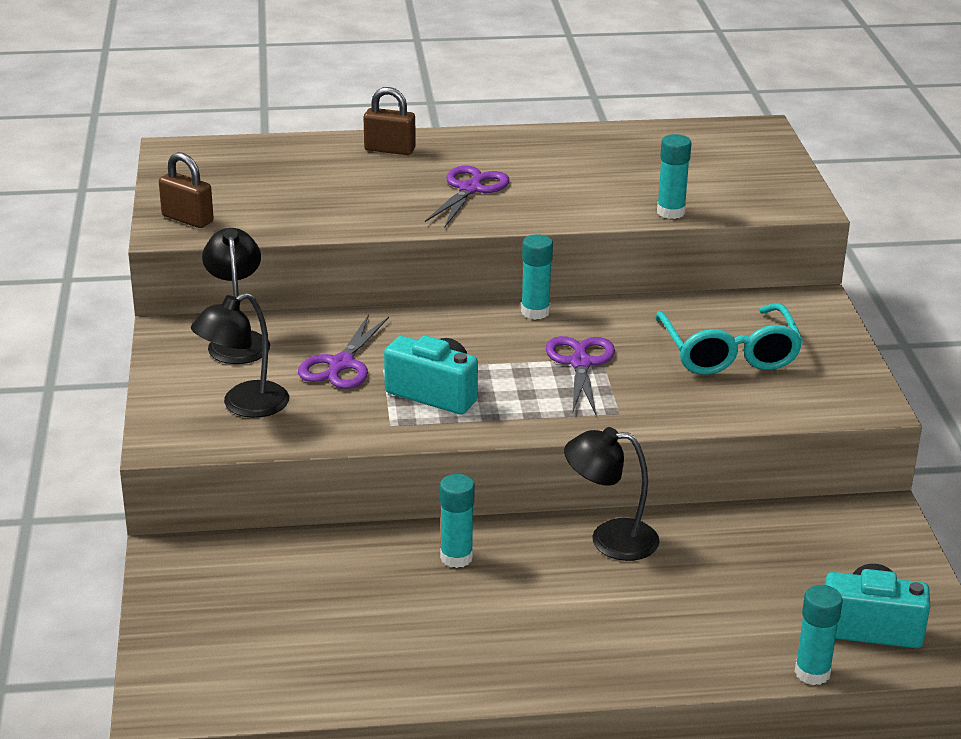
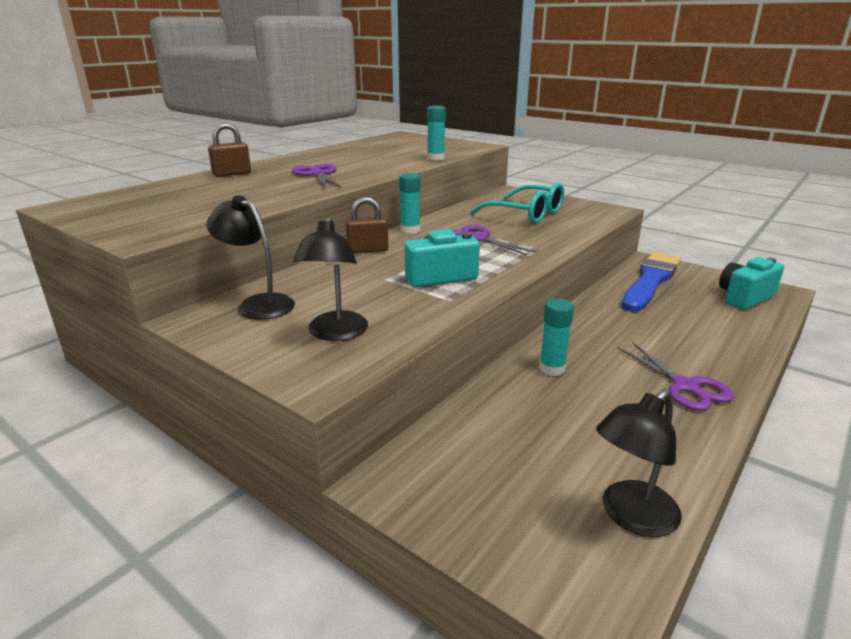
camera: 45 degrees left, 5 degrees down
(187, 219) = (144, 229): brown padlock -> brown padlock (367, 250)
(341, 365) = (355, 287): purple scissors -> purple scissors (685, 387)
(610, 539) = (592, 320): black lamp -> black lamp (631, 517)
(806, 538) = (650, 281): none -> blue brush
(812, 673) = (776, 325): turquoise glue stick -> none

